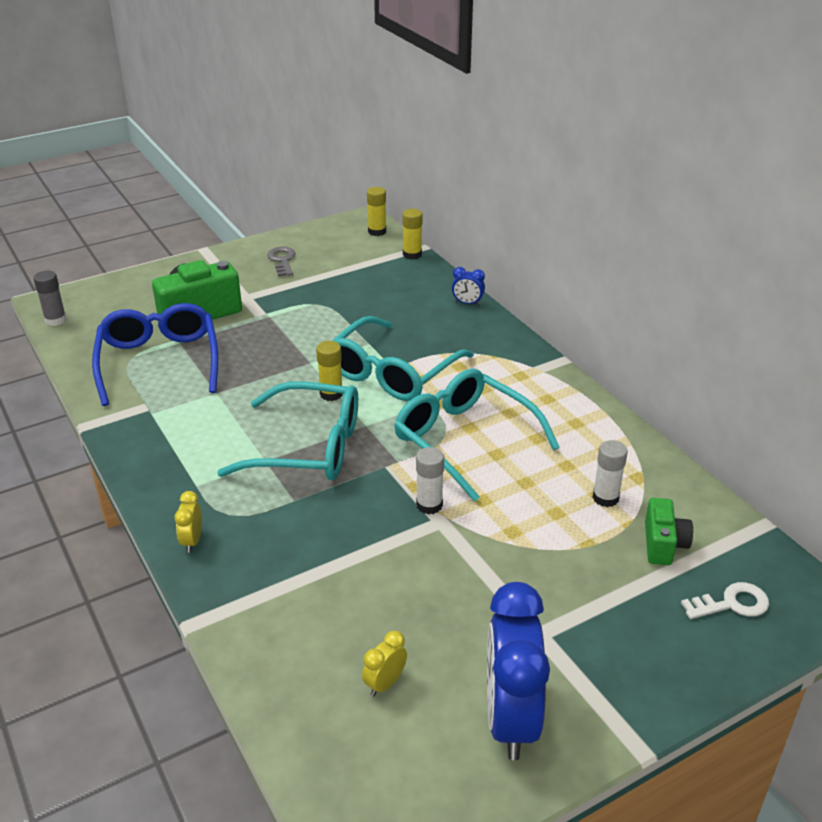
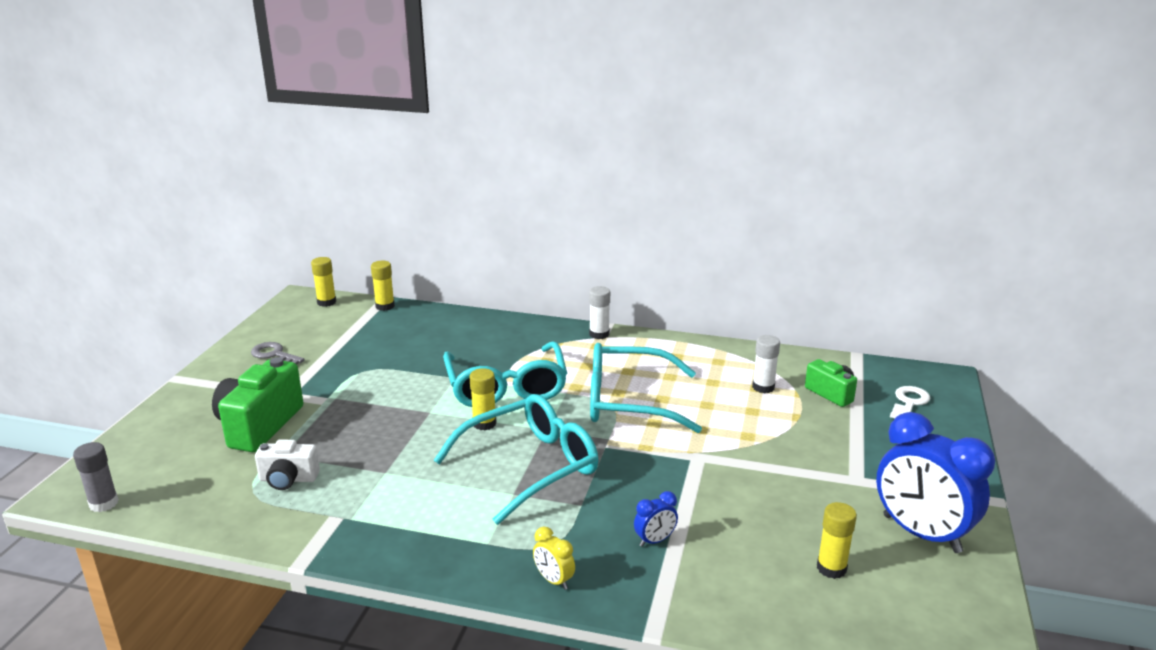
camera: 45 degrees left, 10 degrees down
(159, 362) = (288, 479): blue glasses -> white camera
(385, 683) = (831, 568): yellow clock -> yellow glue stick
(429, 505) = (675, 452): white glue stick -> white glue stick (599, 334)
(467, 303) = (484, 319): blue clock -> blue clock (655, 541)

